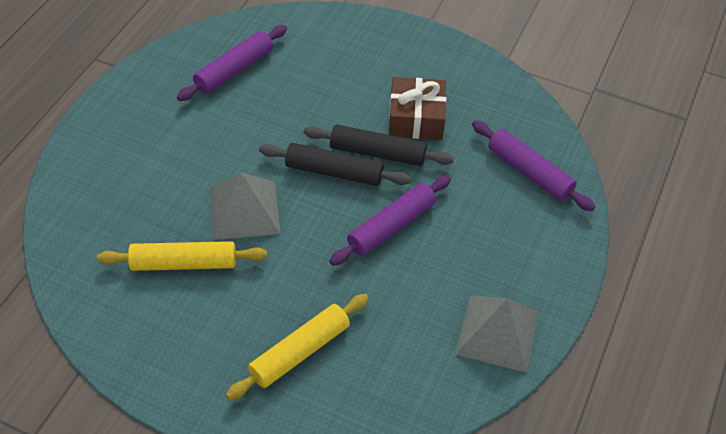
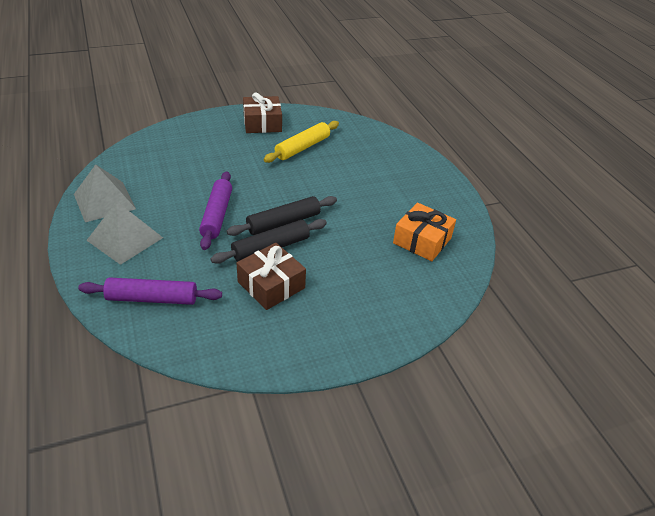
camera: 135 degrees right, 10 degrees down
(175, 350) = (262, 123): none -> brown gift
(234, 70) = (422, 240): purple rolling pin -> orange gift
(244, 210) = (306, 179): grey pyramid -> grey pyramid (125, 238)
(299, 352) = (205, 147): yellow rolling pin -> none

